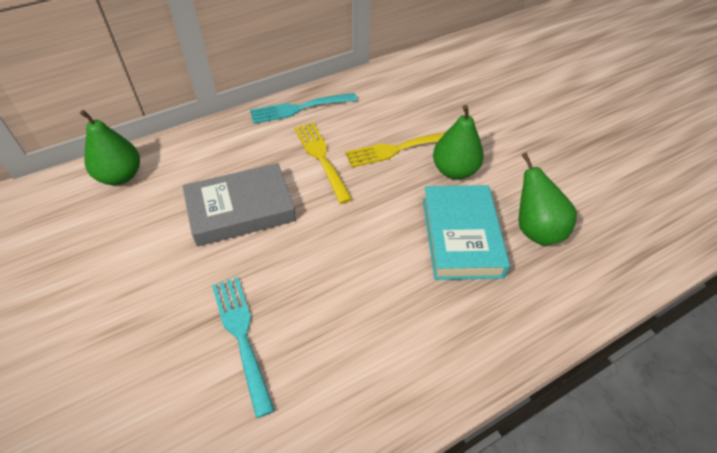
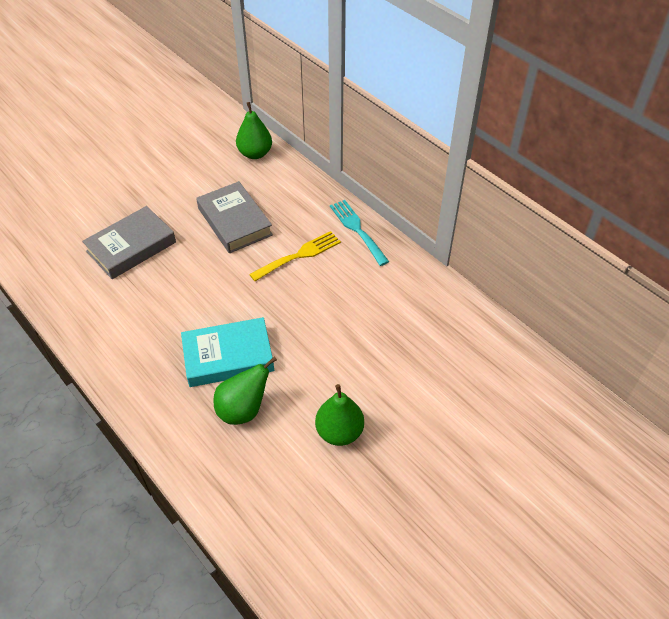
camera: 80 degrees right, 0 degrees up
(241, 336) = (131, 247): turquoise fork -> grey book
(397, 149) = (322, 303): yellow fork -> none
(454, 171) = (304, 347): green pear -> green pear (339, 432)

